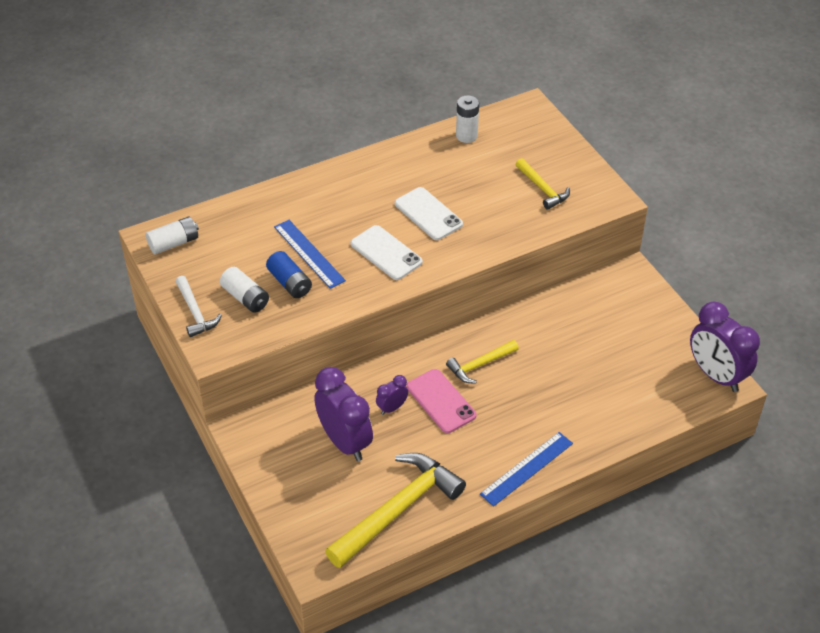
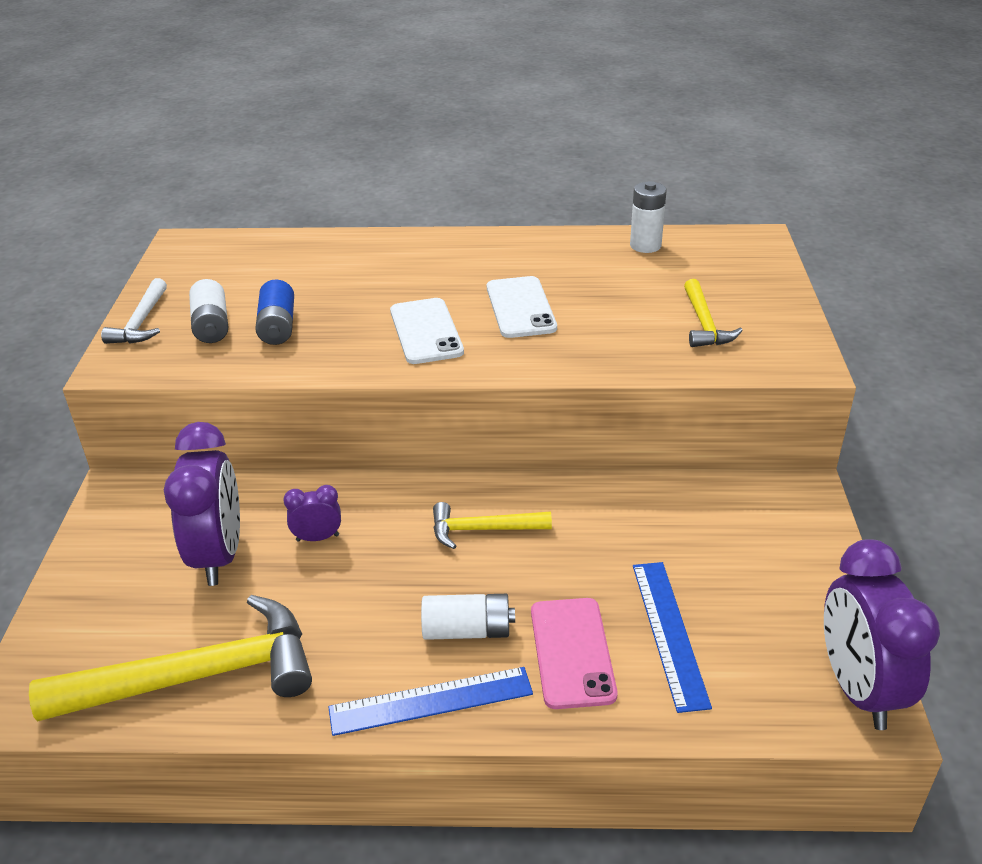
camera: 30 degrees right, 10 degrees down
(174, 243) = (198, 254): white battery -> white battery (467, 630)
(309, 253) = (332, 305): blue ruler -> blue ruler (668, 633)
(441, 401) = (389, 555): pink phone -> pink phone (572, 652)

